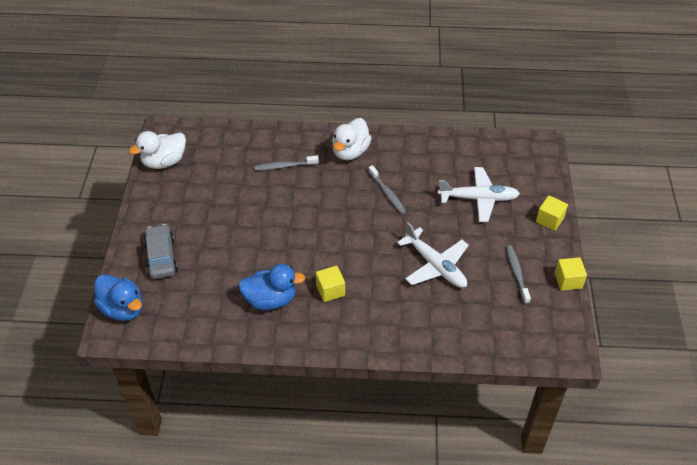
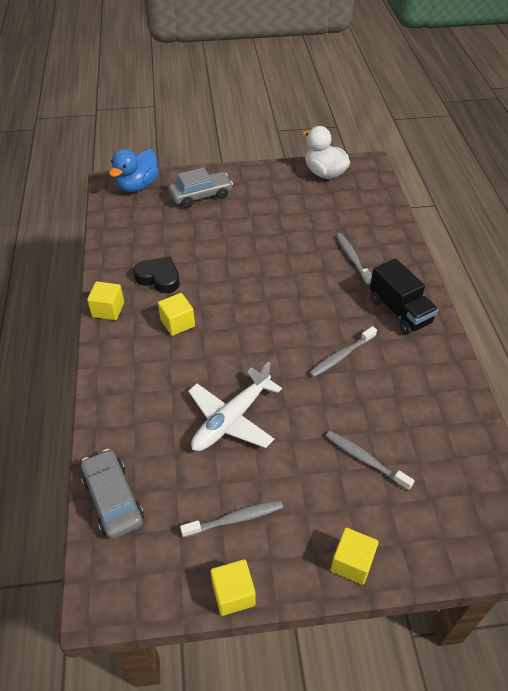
camera: 80 degrees right, 0 degrees up
(270, 300) = (159, 278): blue duck -> black heart
(301, 341) = (108, 310): none -> yellow cube
(350, 152) = (399, 311): white duck -> black truck
(478, 199) = (365, 459): white plane -> grey toothbrush
(496, 343) = (113, 499): none -> grey car

